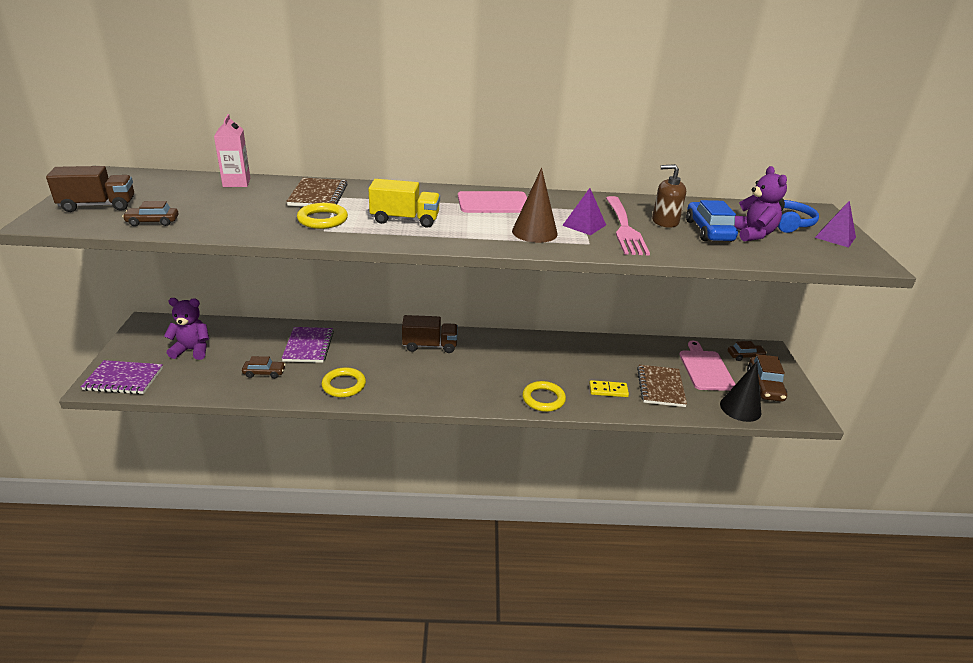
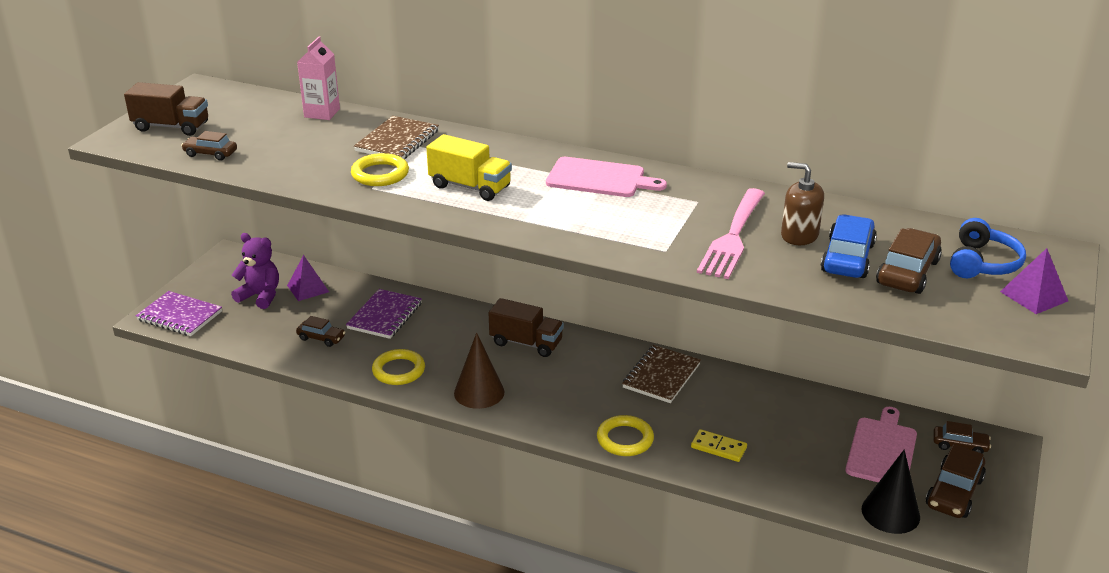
camera: 25 degrees right, 0 degrees up
(534, 232) = (610, 226): brown cone -> brown cone (479, 392)
(584, 225) = (683, 225): purple pyramid -> purple pyramid (308, 288)
(660, 387) = (795, 460): brown notebook -> brown notebook (661, 376)
(752, 234) = (907, 272): purple teddy bear -> brown car

